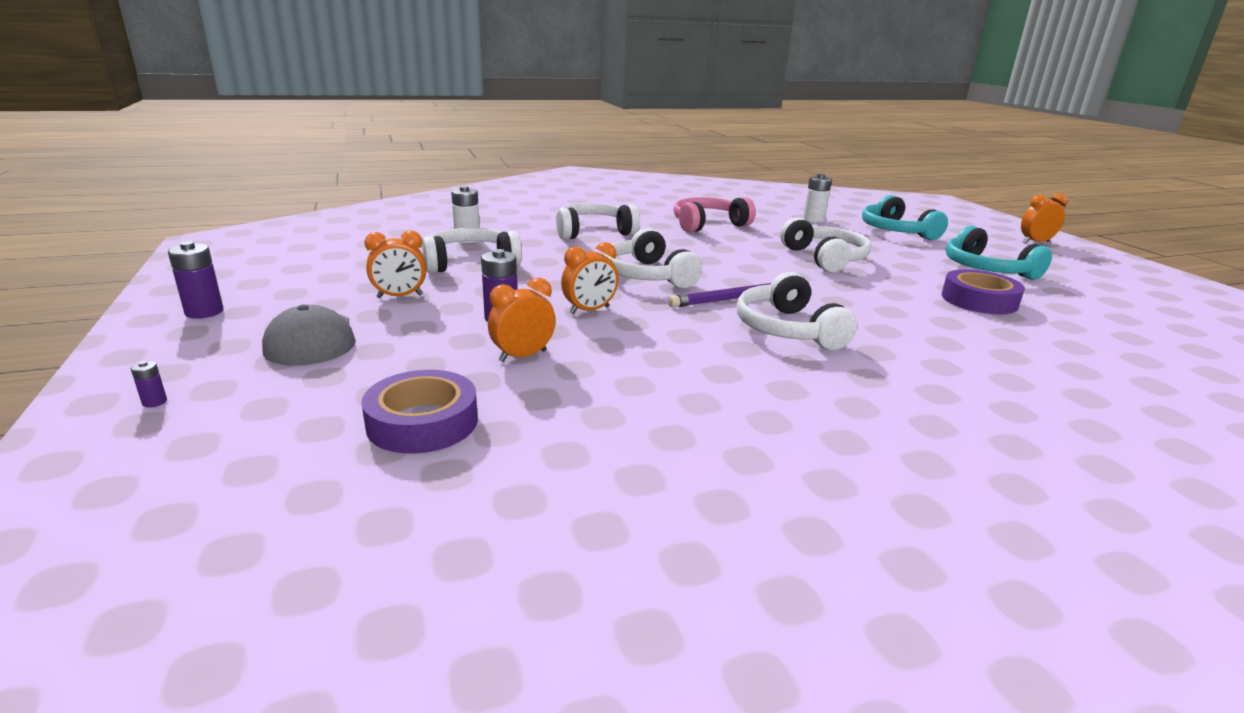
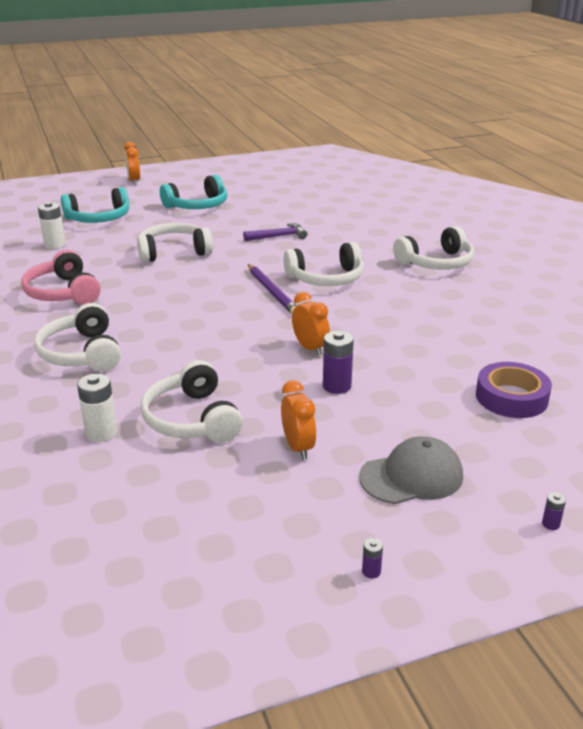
camera: 90 degrees left, 5 degrees up
(204, 312) = (371, 571): purple battery -> purple battery, size x0.48
(523, 356) = (404, 370): orange clock -> none
(648, 275) = (223, 324): white headphones -> white headphones (436, 263)
(919, 308) = (279, 236): none -> purple hammer
(979, 300) = (260, 218): purple tape -> none

